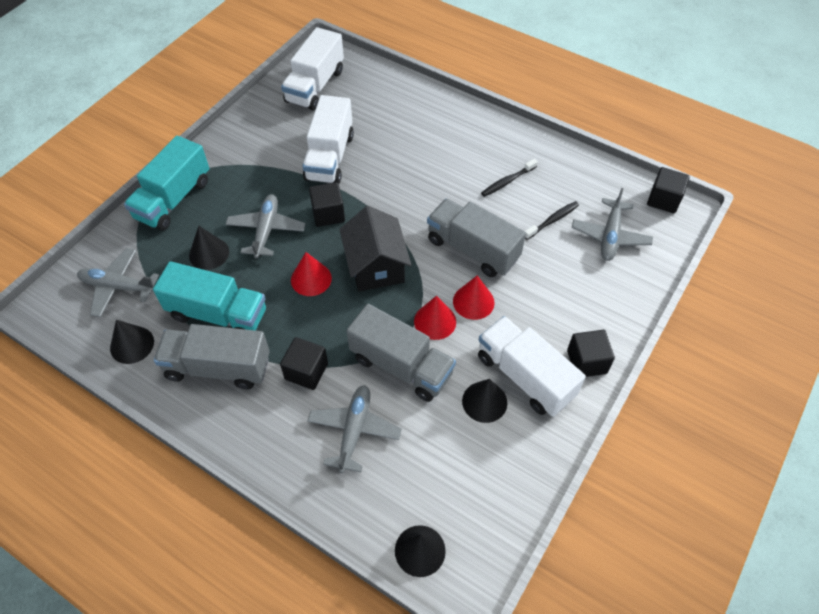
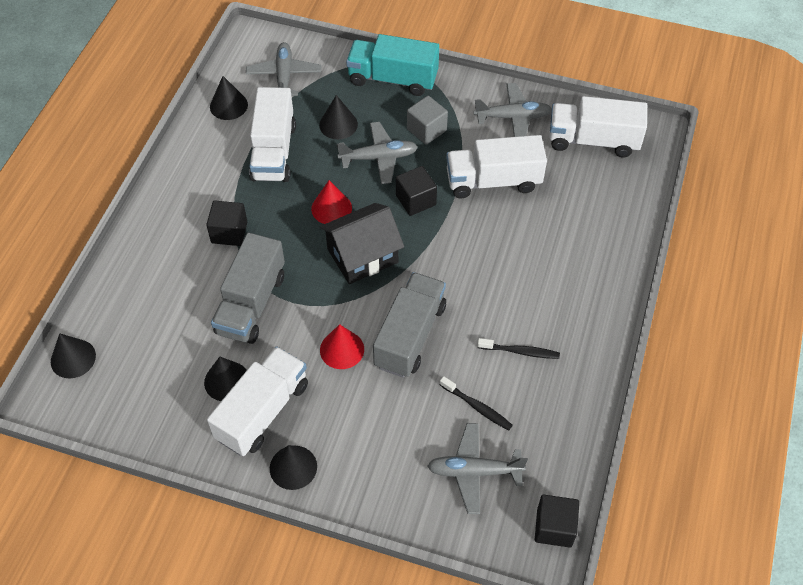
camera: 75 degrees right, 0 degrees up
(218, 314) = (274, 152): turquoise truck -> white truck
(218, 367) = (219, 169): grey truck -> none
(250, 188) = (426, 130): none -> grey cube
(354, 430) = (177, 283): grey plane -> grey plane (513, 117)
(435, 321) = (309, 320): red cone -> none
(507, 181) = (520, 352): black toothbrush -> black toothbrush turned 150 degrees clockwise
(586, 362) = (293, 467): black cube -> black cone

